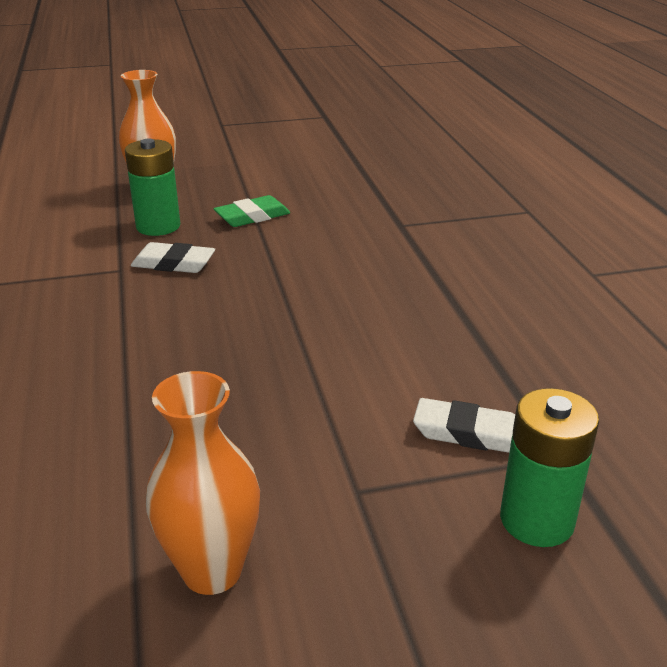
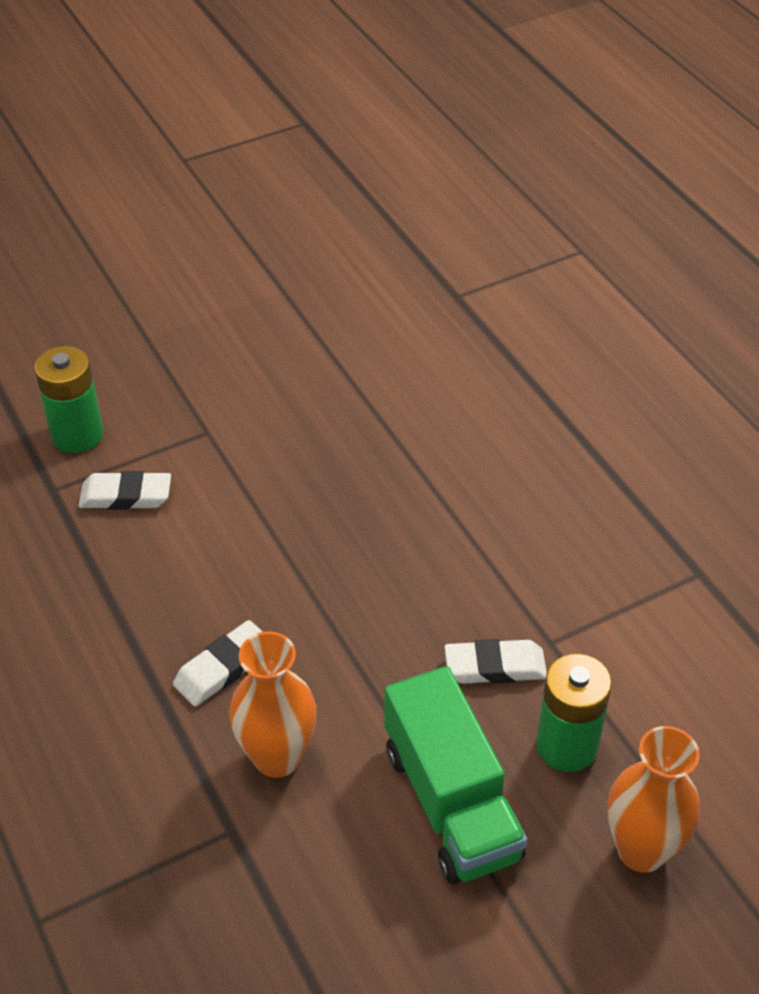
camera: 165 degrees right, 15 degrees up
(212, 571) = (285, 365): orange vase -> orange vase (277, 757)
(252, 217) = (451, 802): green eraser -> green truck
(388, 292) = (223, 668): none -> white eraser

